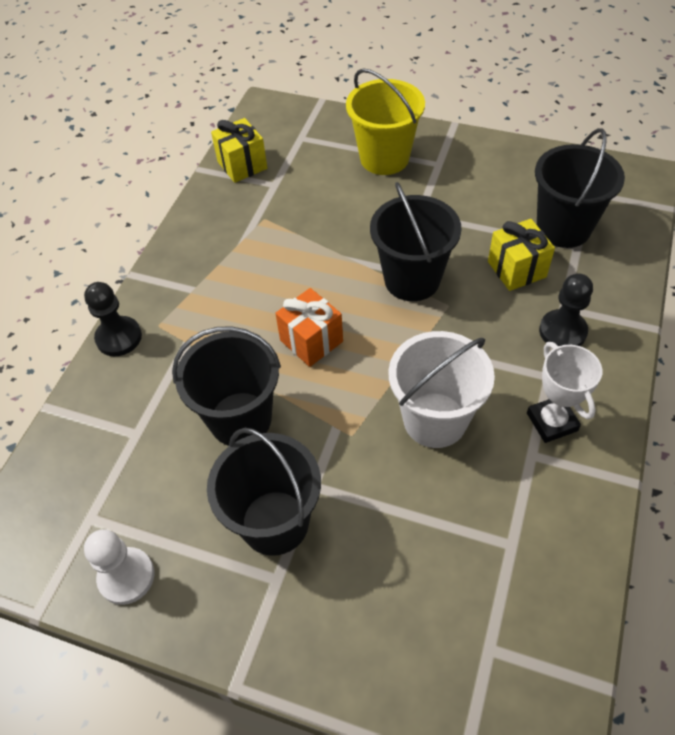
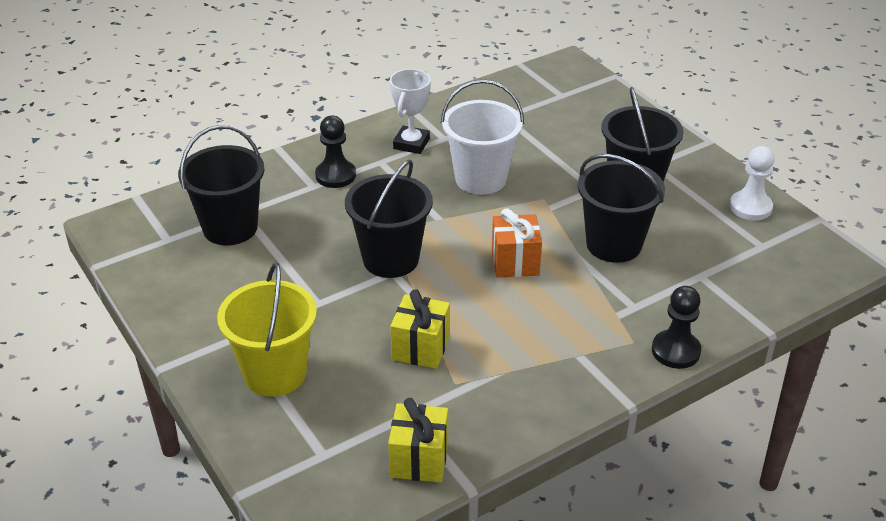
camera: 145 degrees left, 15 degrees down
(516, 269) = (307, 223): yellow gift -> yellow gift (420, 348)

